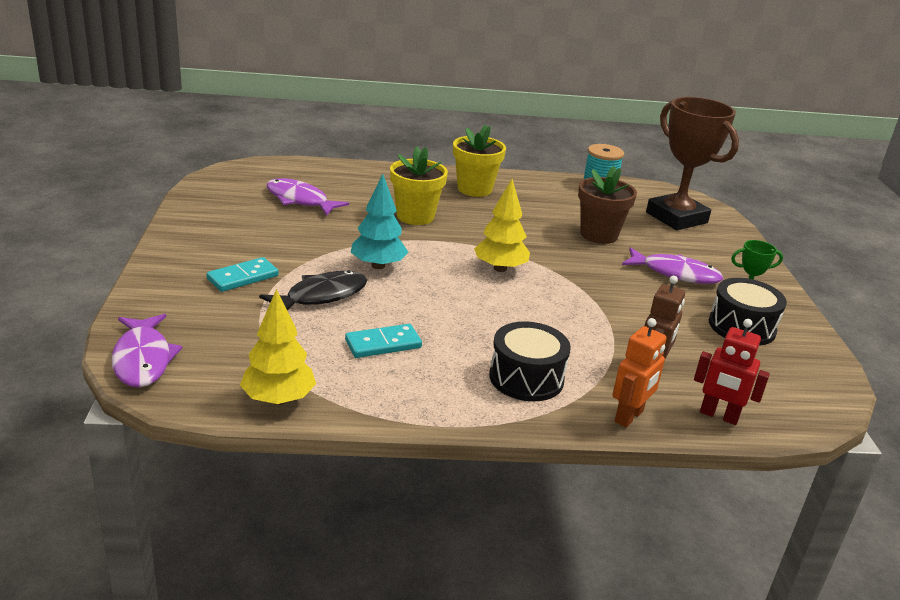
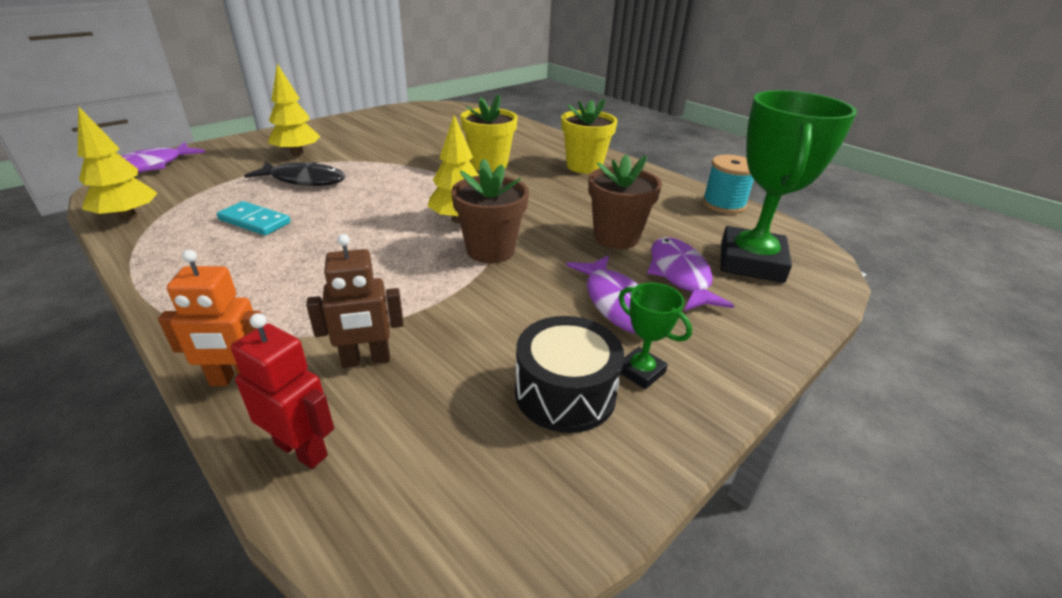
camera: 50 degrees right, 5 degrees up
(243, 277) = (297, 153): turquoise domino -> yellow tree
(300, 200) = (440, 131): purple fish -> purple fish (680, 275)
(378, 266) = (382, 180): turquoise tree -> none
(526, 378) = (263, 296): black drum -> none
(563, 278) = (490, 250): none -> brown flower pot
(676, 218) = (751, 262): brown trophy -> green trophy
(718, 416) = (301, 449): red robot -> red robot turned 135 degrees clockwise

